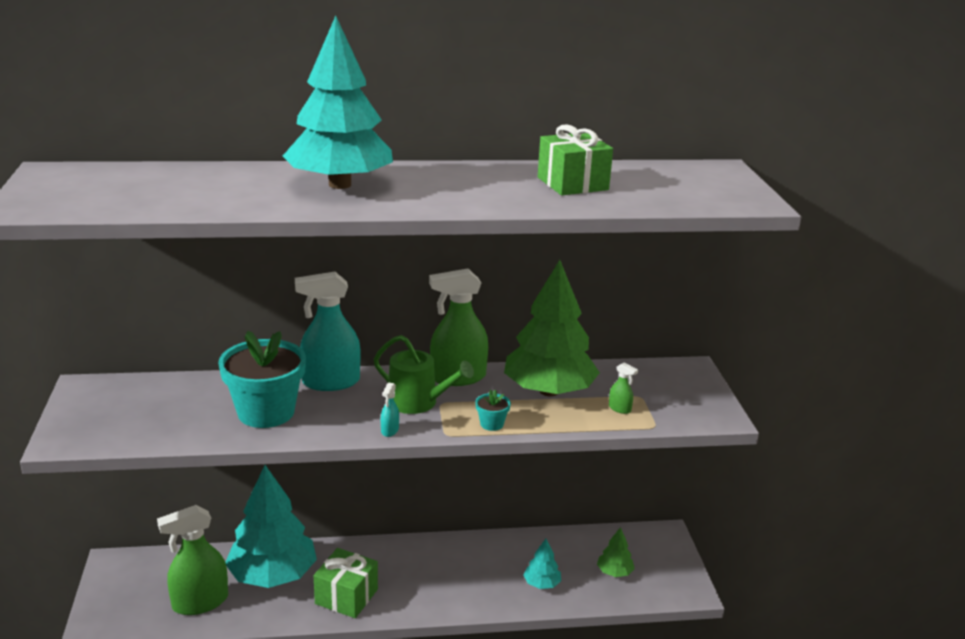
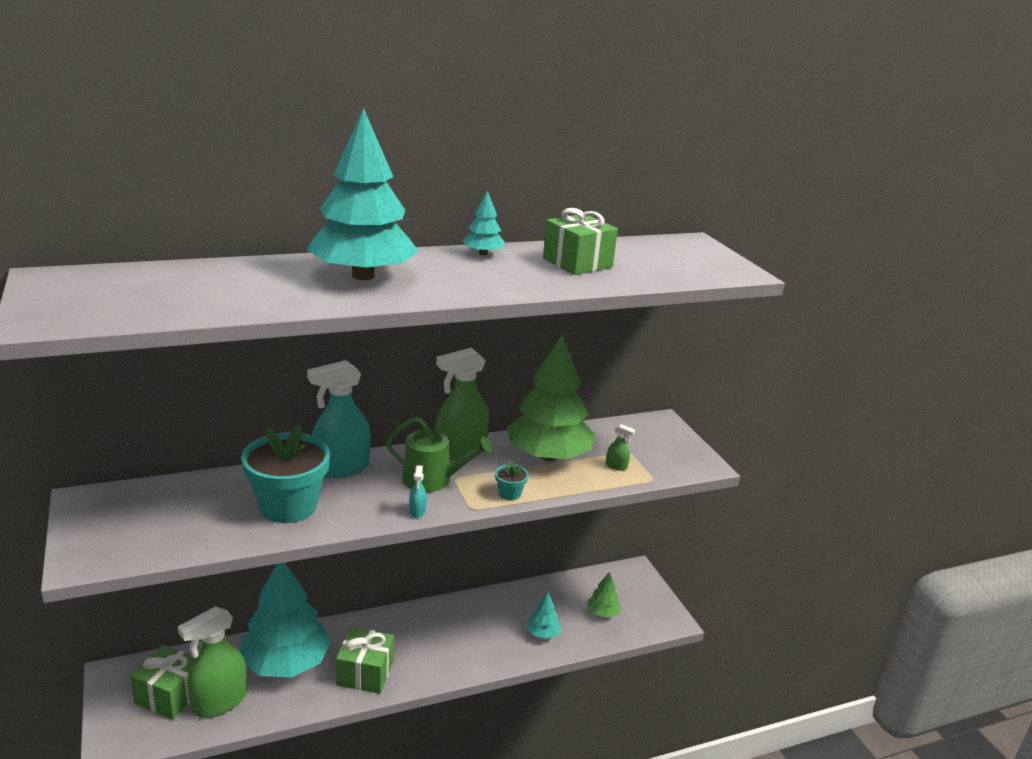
camera: 15 degrees left, 0 degrees up
(157, 589) = (169, 695): none -> green gift
(476, 170) = (483, 254): none -> turquoise tree

